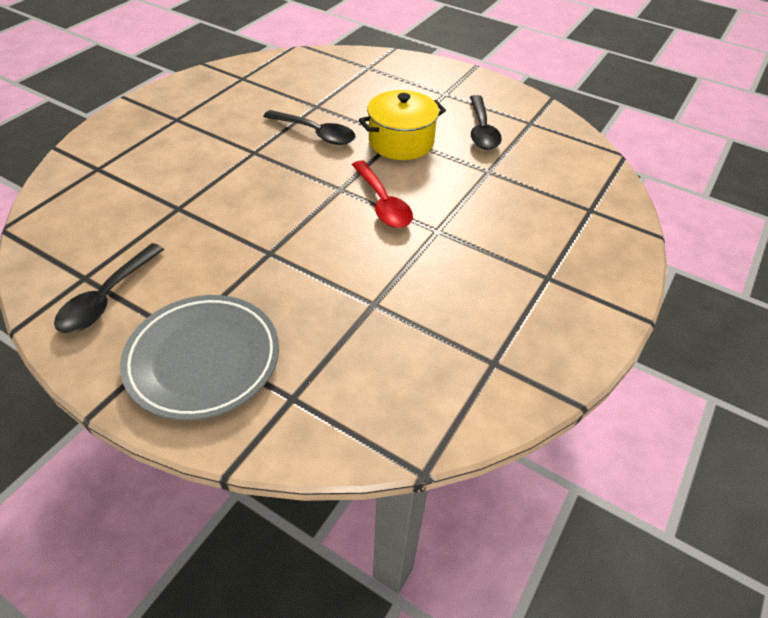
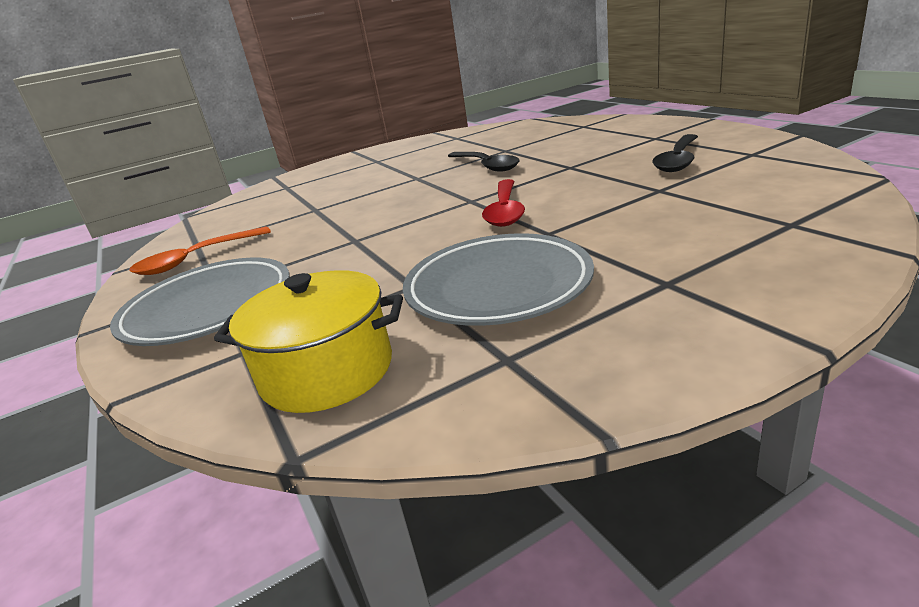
camera: 35 degrees right, 20 degrees down
(107, 298) = (195, 259): black spoon -> orange spoon
(401, 142) = (570, 170): yellow pot -> yellow pot (327, 371)
(441, 296) = (498, 287): none -> grey plate

